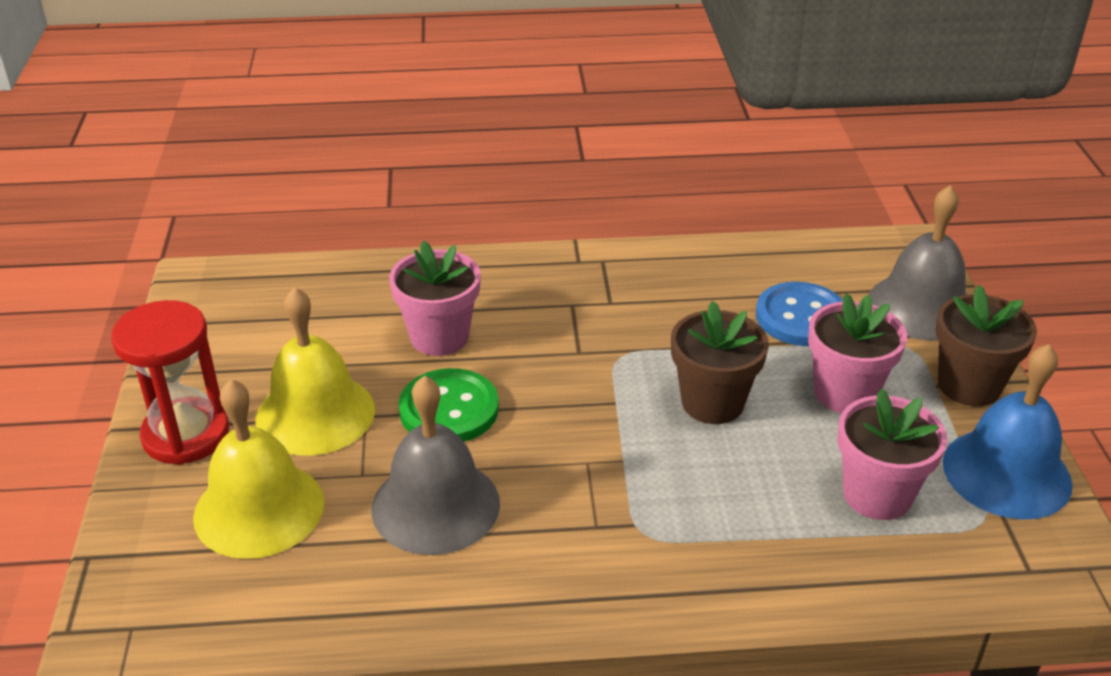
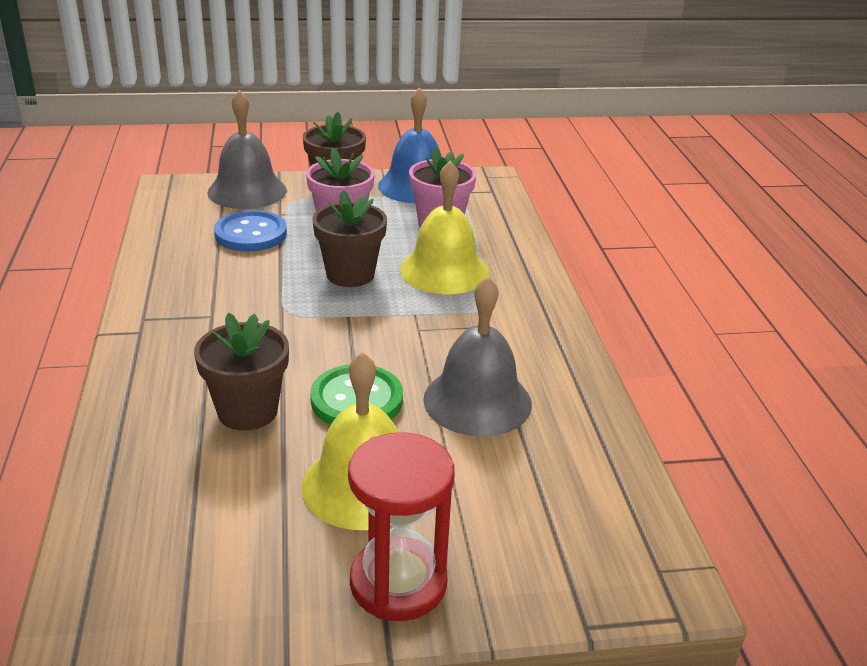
camera: 95 degrees left, 5 degrees down
(259, 509) = (499, 507): yellow bell -> yellow bell (444, 271)
(439, 337) = (247, 411): pink flower pot -> brown flower pot

